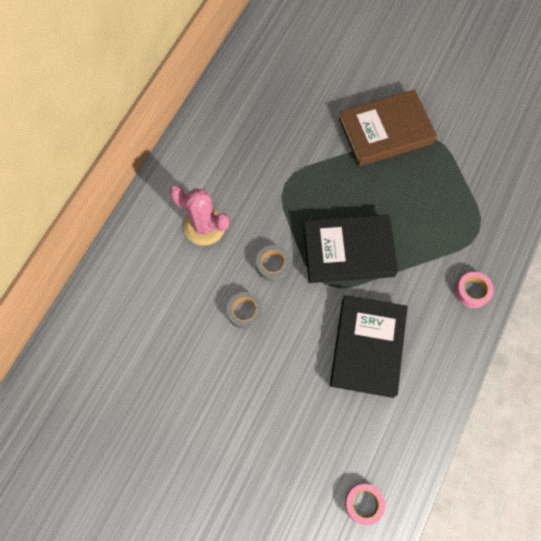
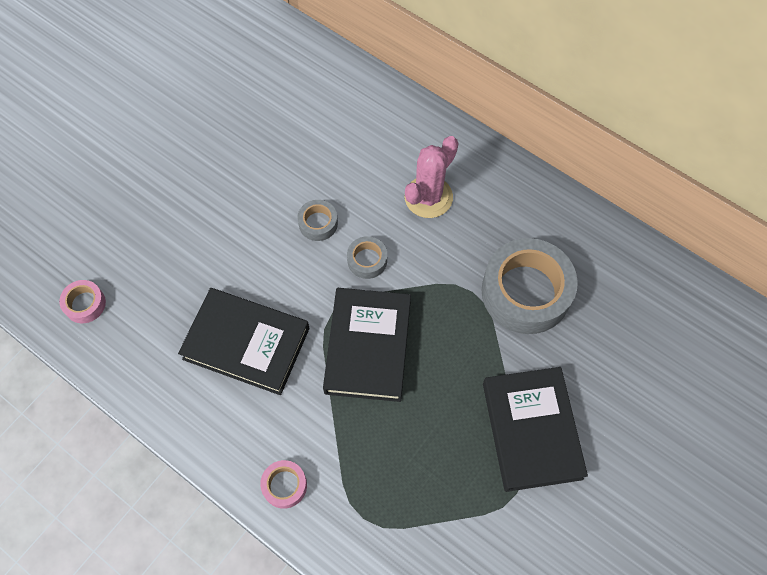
camera: 100 degrees right, 5 degrees down
(278, 145) = (526, 292): none -> grey tape
(385, 131) = (531, 430): brown book -> black book

